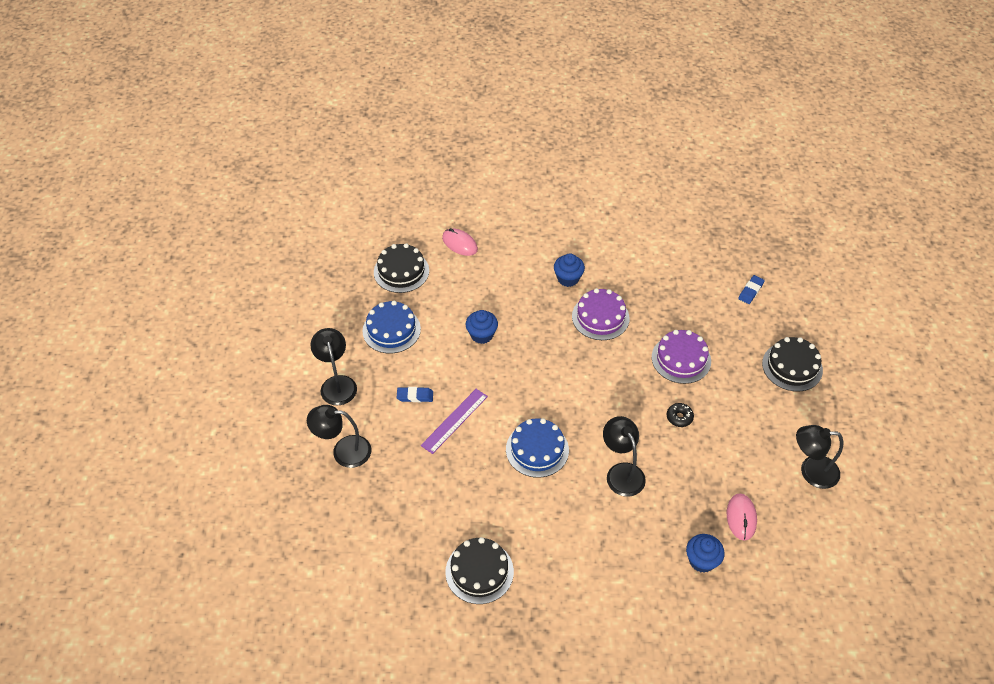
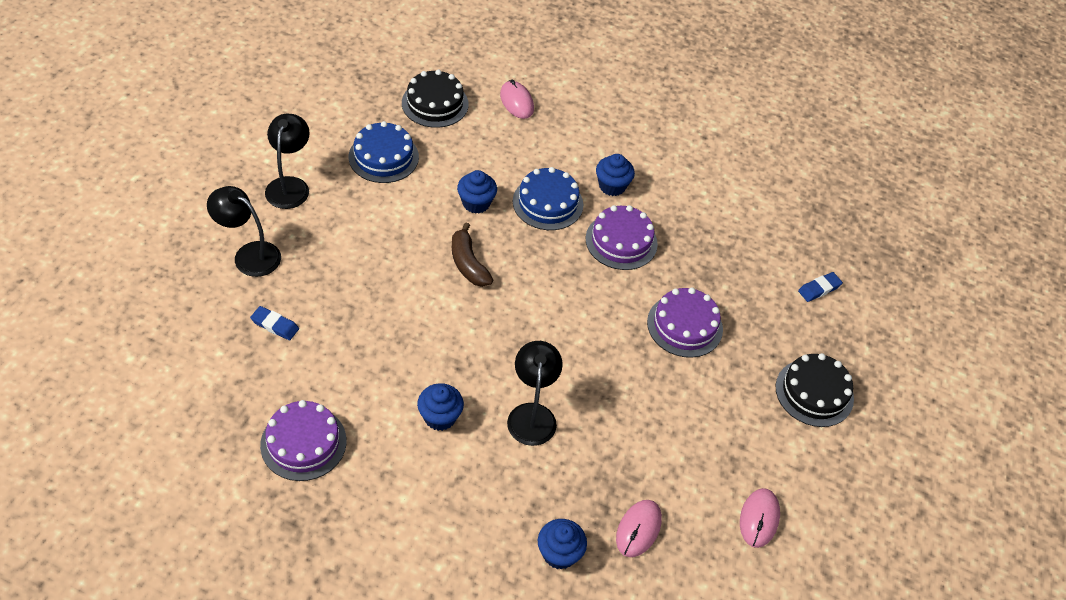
camera: 20 degrees right, 0 degrees up
(415, 396) = (361, 233): blue eraser -> blue eraser (275, 325)
(454, 420) = (386, 276): purple ruler -> none
(479, 571) = (303, 443): black cake -> purple cake
(506, 383) = (468, 263): none -> brown banana
(537, 449) = (454, 347): blue cake -> blue cake (547, 203)
(561, 505) = (440, 417): none -> blue cupcake
(679, 417) = (639, 387): black donut -> none
(811, 471) = (759, 519): black lamp -> pink mouse

